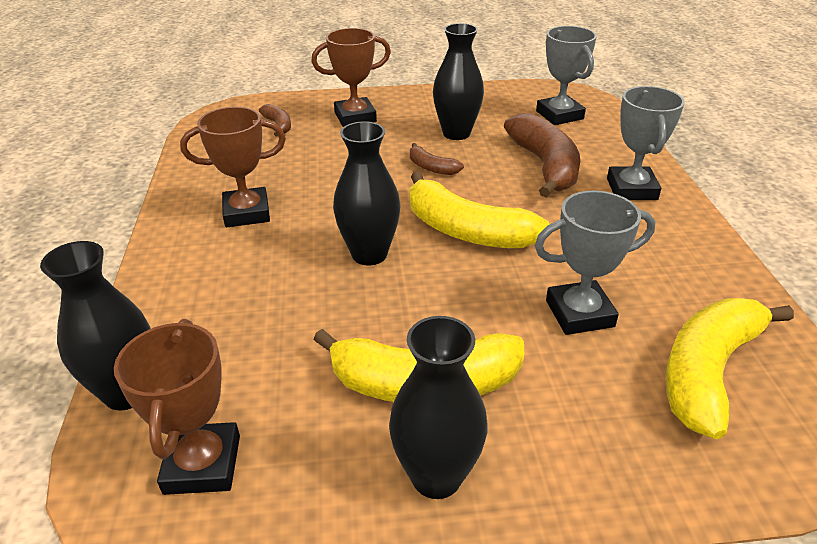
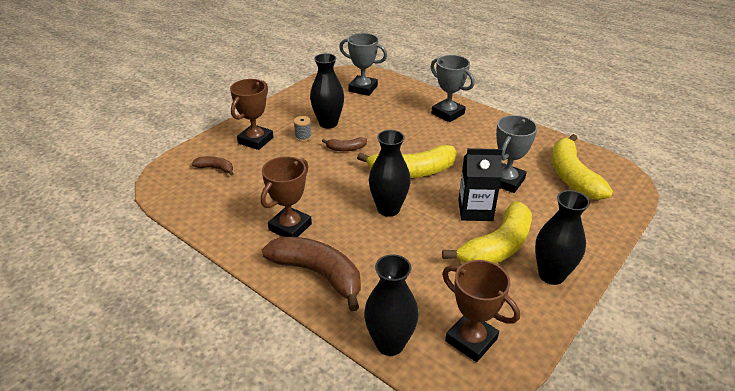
camera: 45 degrees left, 0 degrees up
(406, 135) = (303, 137): none -> grey spool
(471, 321) = (475, 210): none -> black carton
(545, 166) = (396, 120): brown banana -> brown banana (318, 274)

